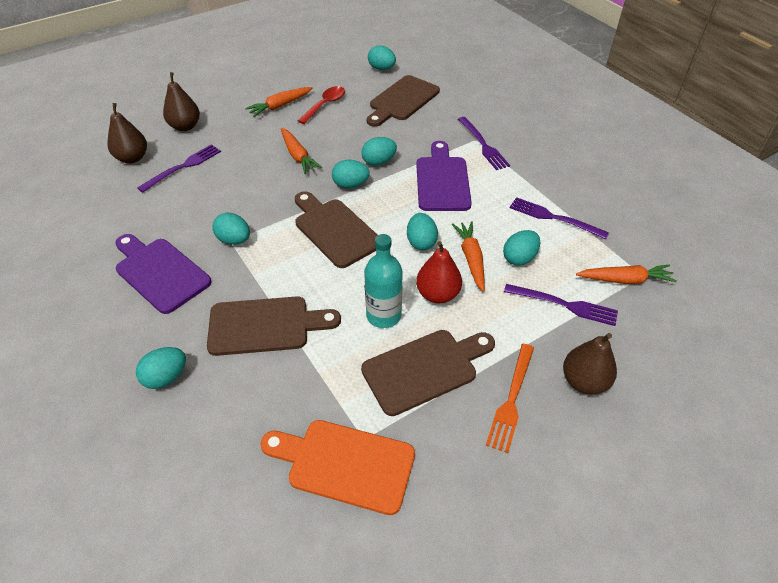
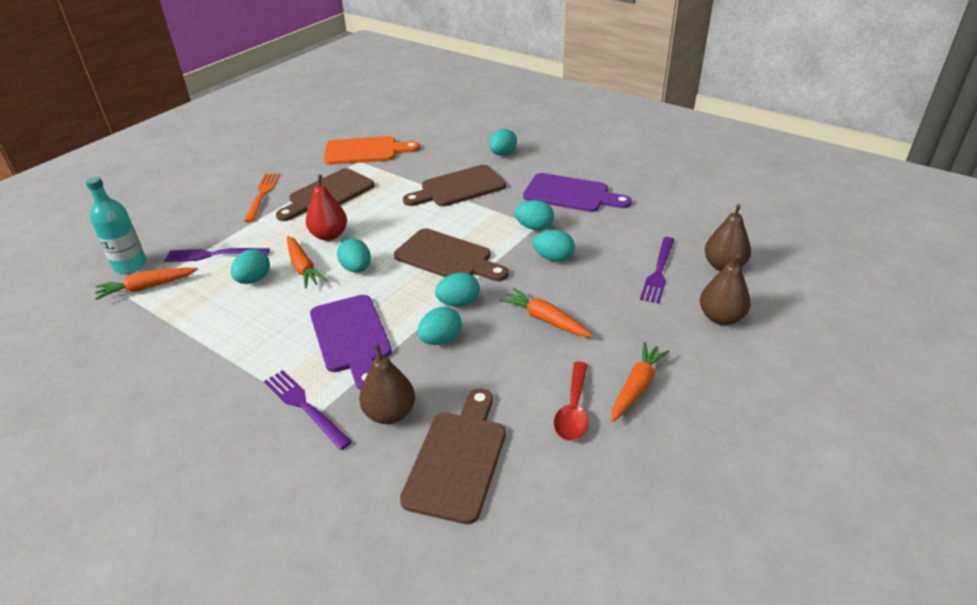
camera: 160 degrees right, 10 degrees down
(381, 69) = (535, 535): turquoise egg -> turquoise egg (553, 258)
(383, 315) = (370, 213): turquoise bottle -> turquoise bottle (130, 265)
(553, 218) = (212, 328): purple fork -> none
(584, 381) = (206, 214): brown pear -> brown pear (390, 413)

